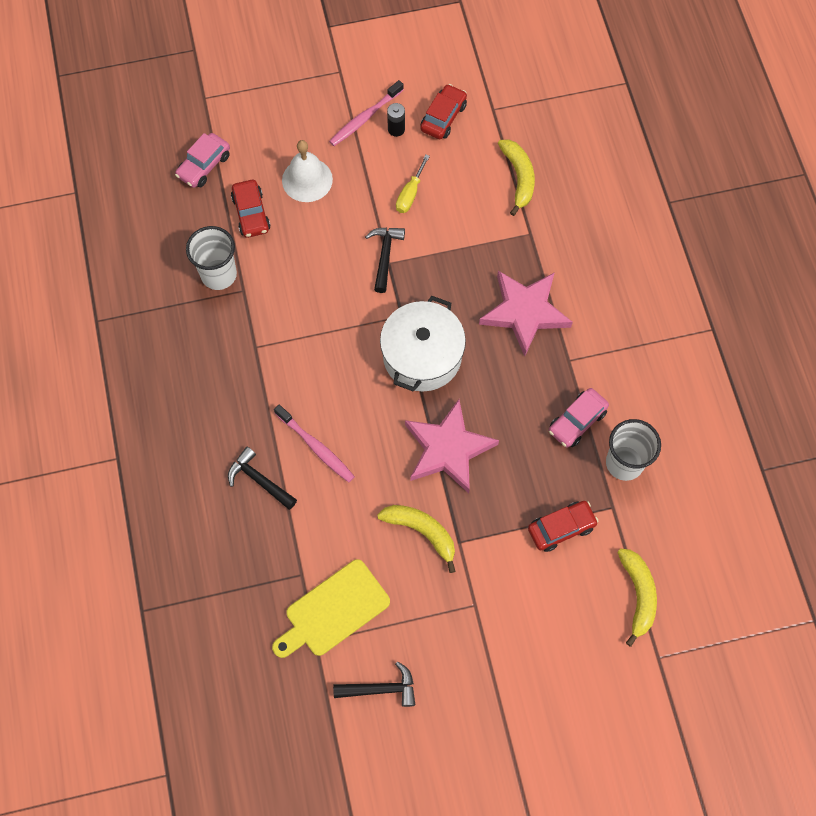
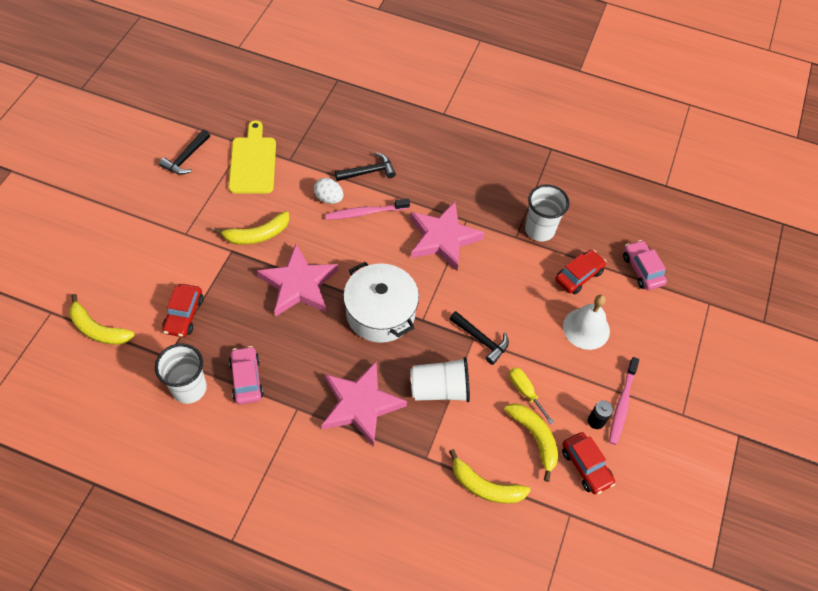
camera: 120 degrees right, 10 degrees down
(251, 214) = (578, 276): red car -> red car turned 120 degrees clockwise
(294, 354) = (443, 238): none -> pink star
(324, 495) = (329, 198): none -> white egg
(365, 118) = (622, 404): pink toothbrush -> pink toothbrush turned 150 degrees counterclockwise
(447, 165) = (534, 437): none -> yellow banana
(460, 260) = (439, 389): none -> white cup

